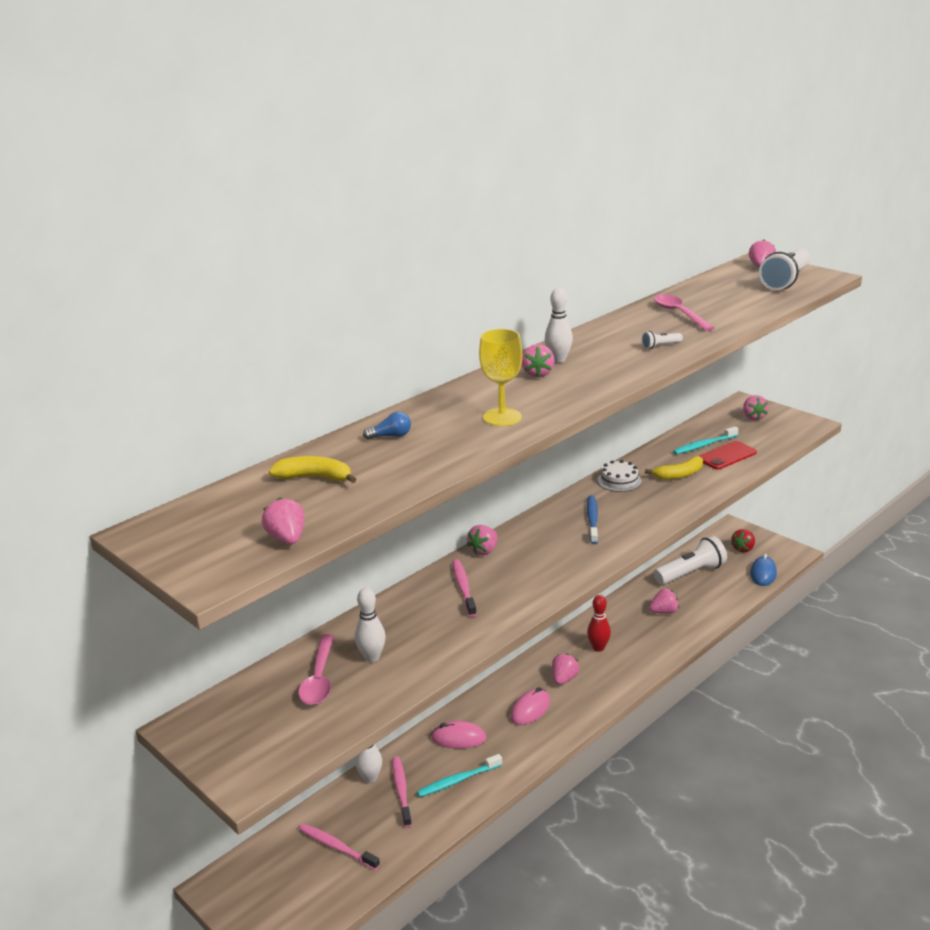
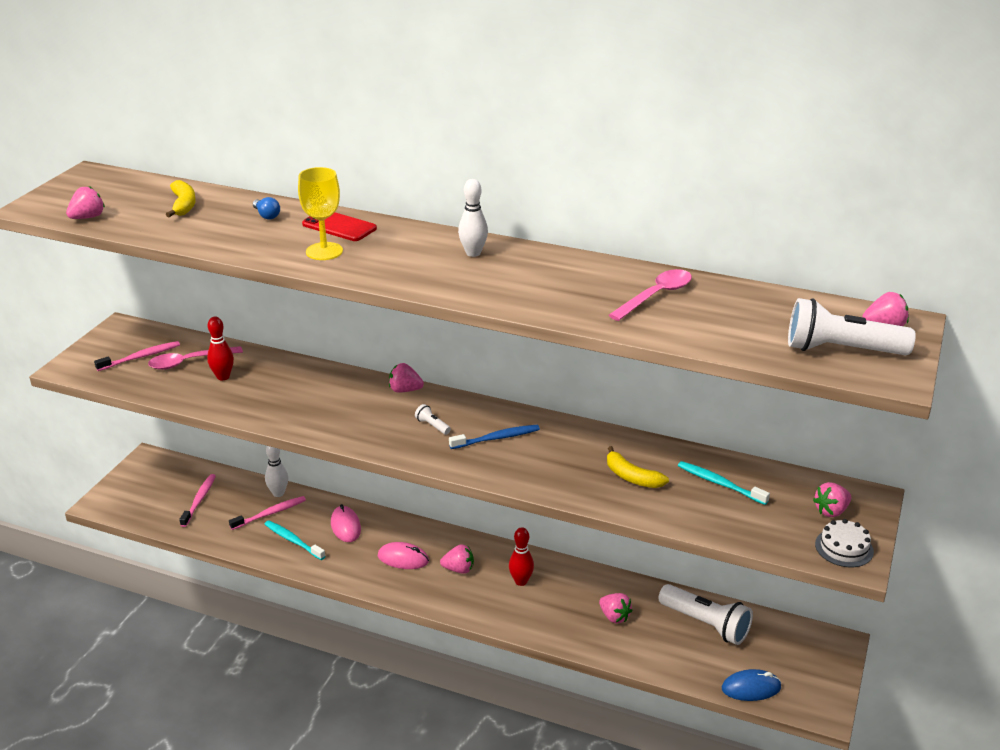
camera: 65 degrees right, 5 degrees up
(372, 657) = (223, 377): white bowling pin -> red bowling pin
(463, 588) = (339, 394): pink toothbrush -> pink toothbrush (141, 357)
(537, 374) = (432, 249): pink strawberry -> none
(619, 481) = (589, 439): white cake -> white cake (844, 548)
(660, 346) = (547, 298): white flashlight -> white flashlight (432, 426)
(726, 456) = (705, 504): red phone -> red phone (339, 226)
(743, 549) = (794, 661): red strawberry -> none

